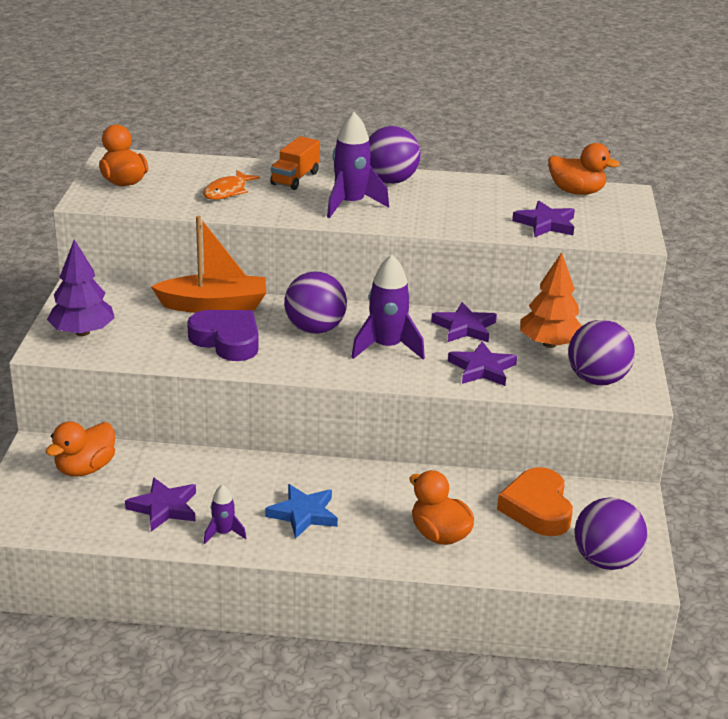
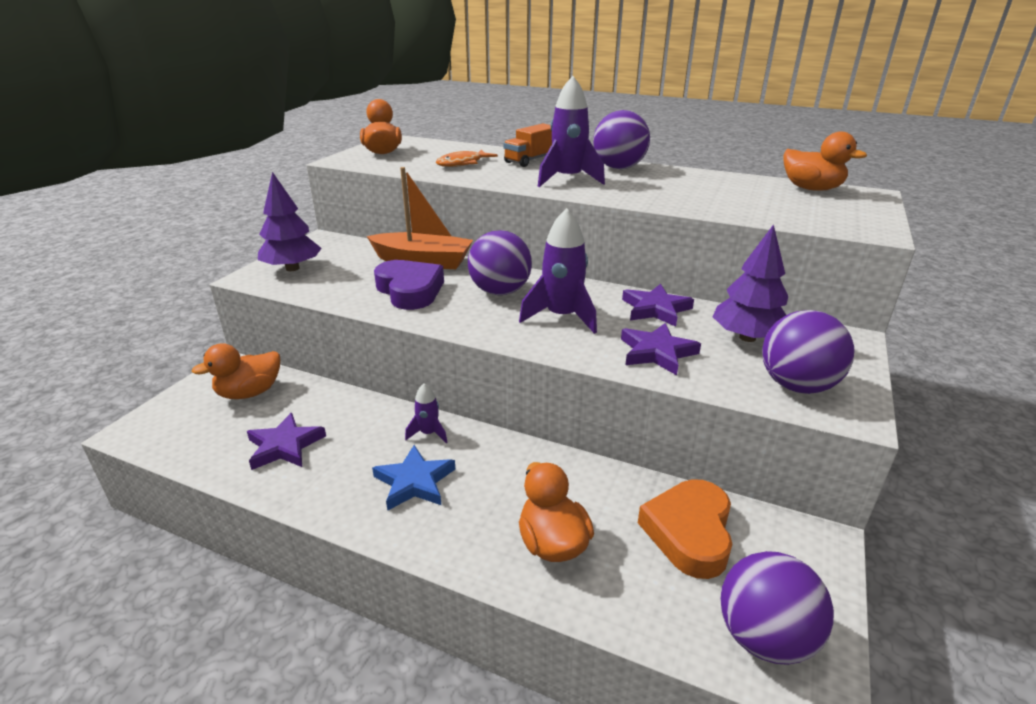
camera: 20 degrees right, 0 degrees up
(223, 533) = (319, 487): purple rocket -> purple rocket (428, 433)
(545, 224) = (767, 209): purple star -> none
(549, 344) = (747, 337): orange tree -> purple tree

